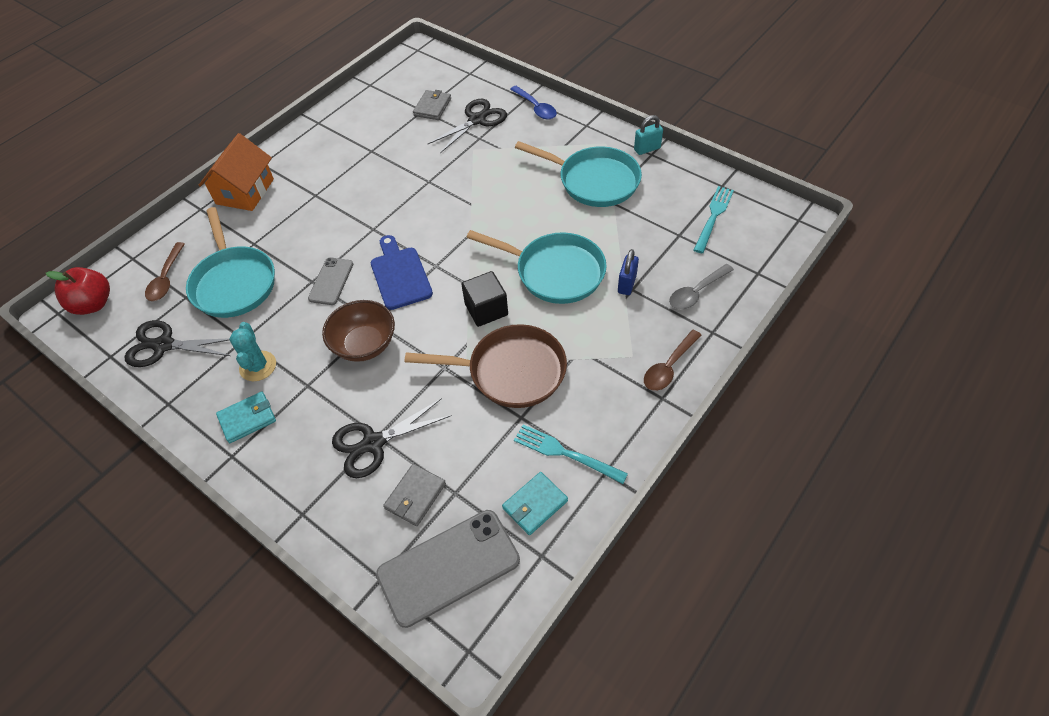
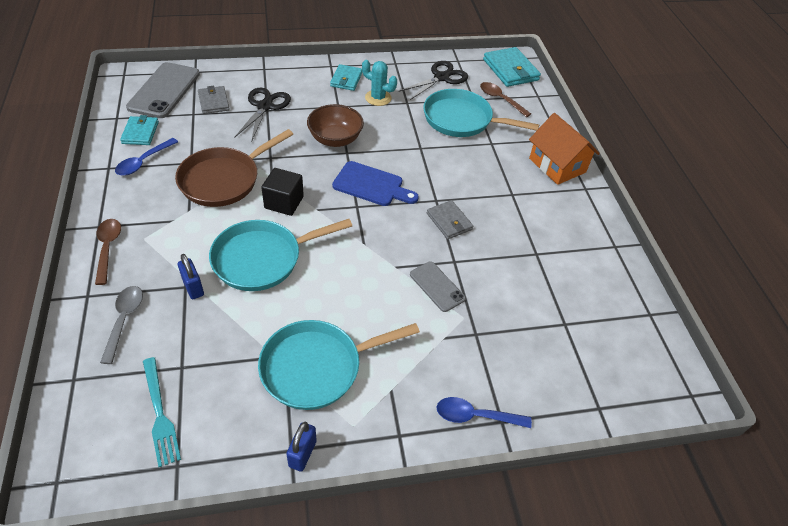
camera: 125 degrees right, 5 degrees down
(93, 304) = (510, 70): red apple -> turquoise wallet
(331, 281) = (408, 155): grey phone -> grey phone (437, 286)
(432, 107) = (562, 334): grey wallet -> grey wallet (449, 221)
(477, 120) = (506, 352): black scissors -> none
(565, 453) = (143, 162): turquoise fork -> blue spoon
(647, 149) = (302, 454): turquoise padlock -> blue padlock

